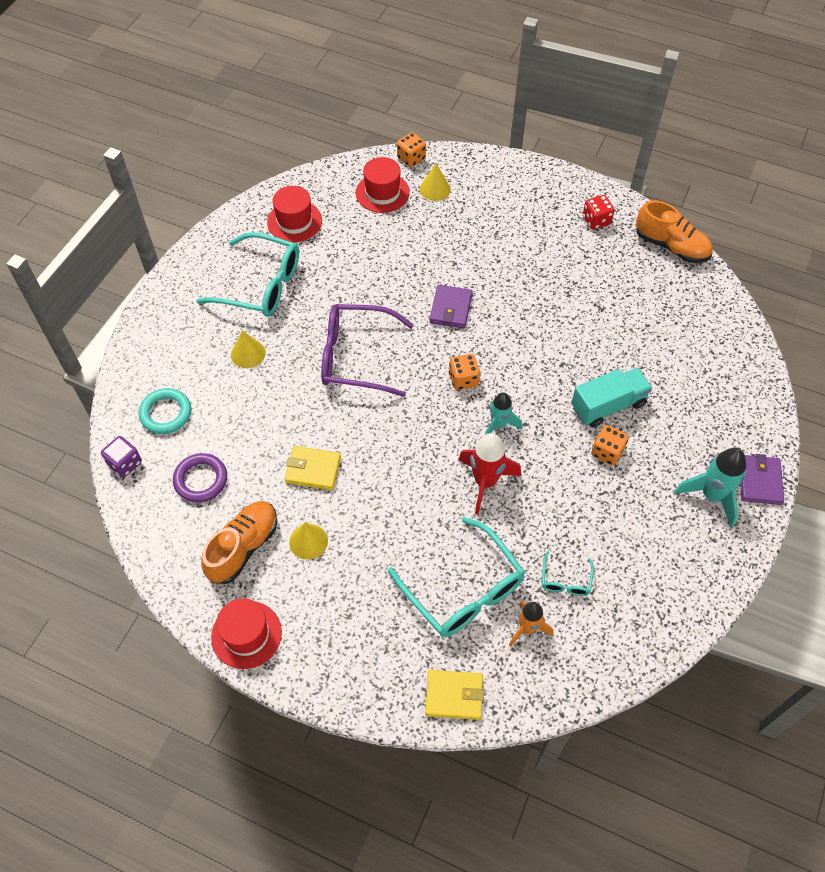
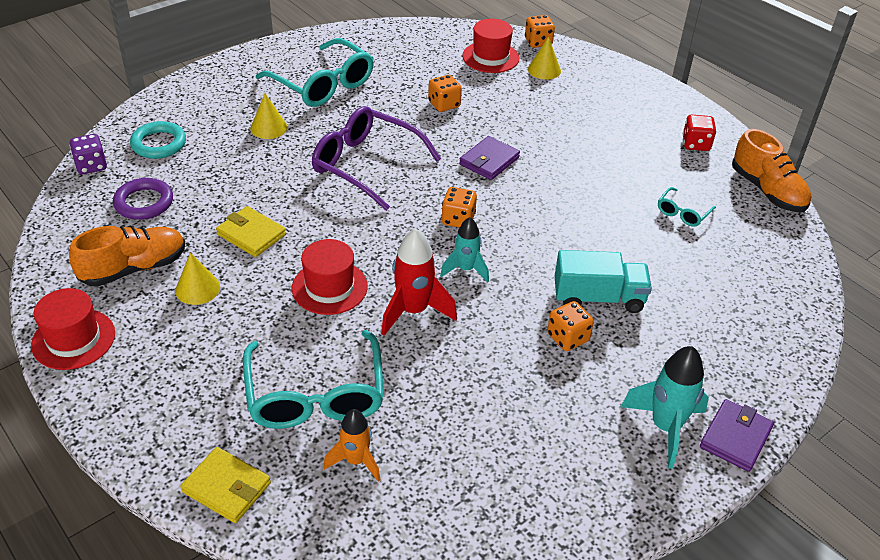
camera: 25 degrees right, 15 degrees down
(294, 221) = (391, 51): red hat -> red hat (329, 287)
(377, 263) = (444, 104): none -> orange dice
(565, 580) = (433, 435): turquoise glasses -> turquoise glasses (682, 213)

